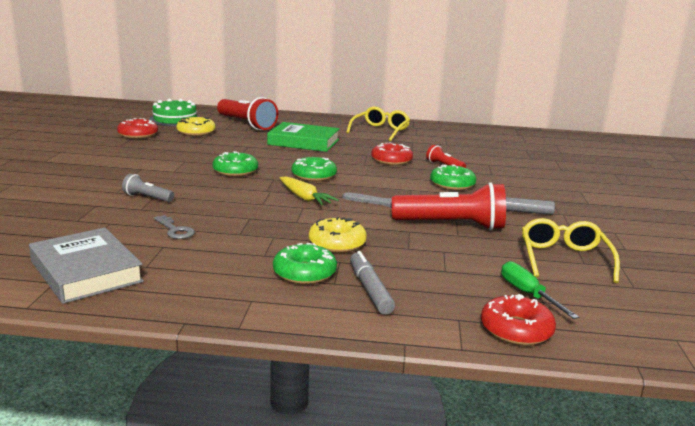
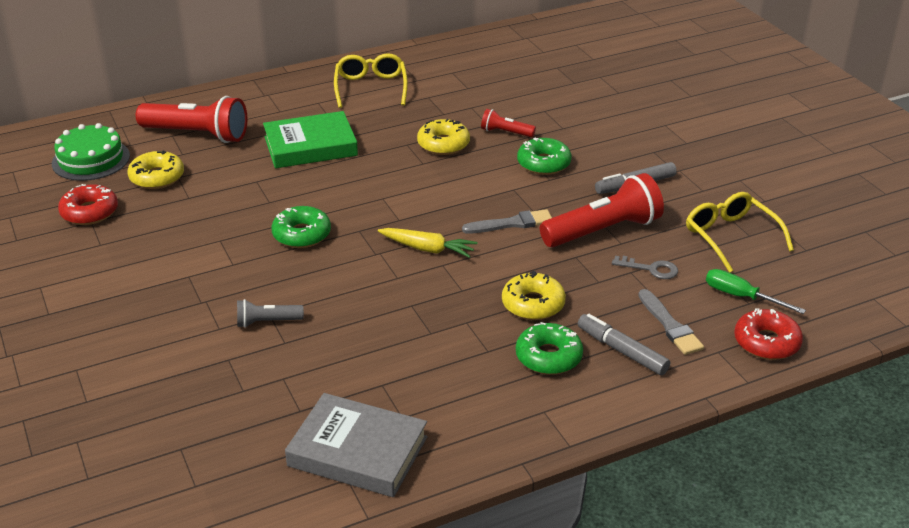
camera: 30 degrees left, 15 degrees up
(175, 230) = (363, 357): grey key -> grey key (650, 269)
(314, 176) = (394, 207): green donut -> none
(391, 160) = (443, 144): red donut -> yellow donut
(435, 289) = (670, 325): none -> grey brush

